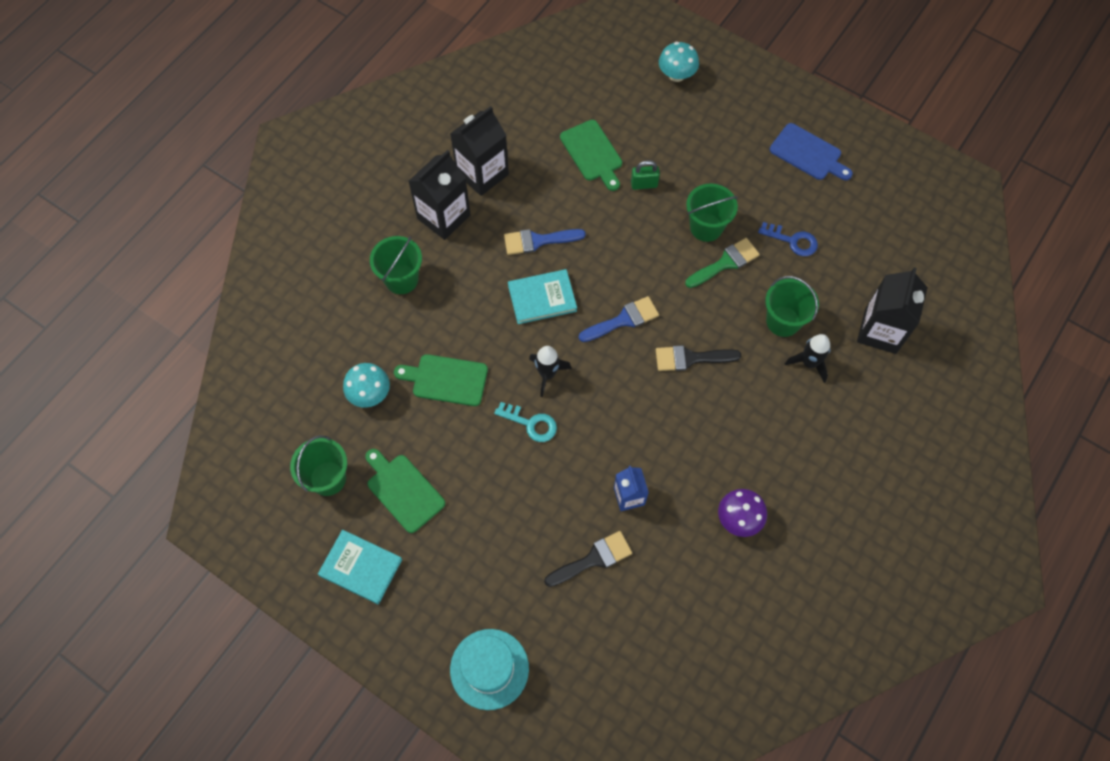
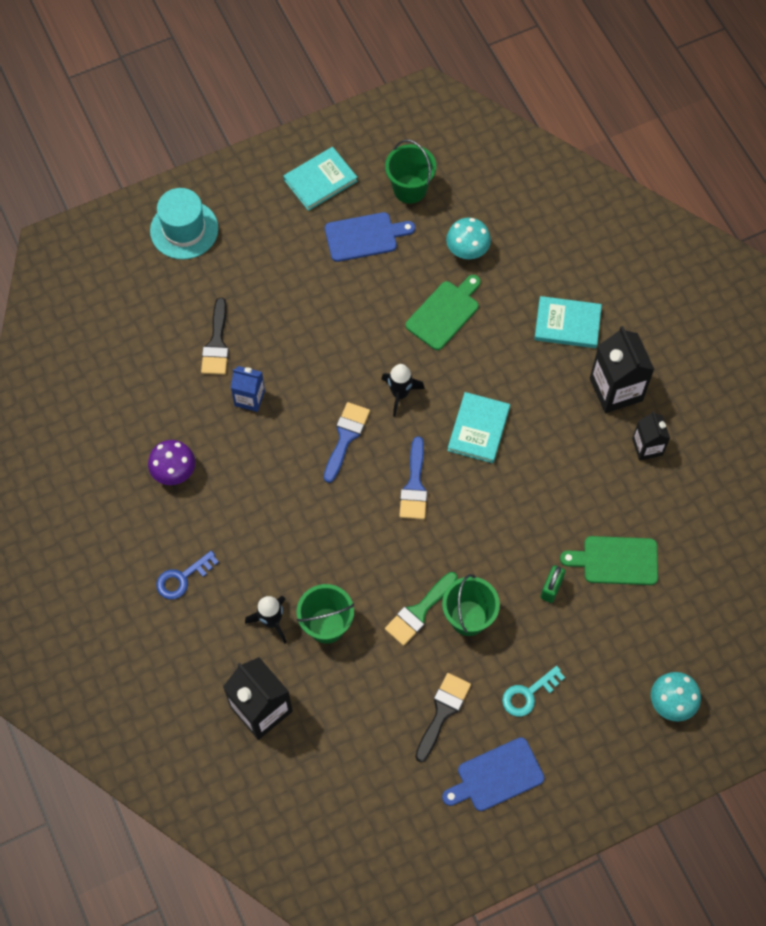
camera: 120 degrees right, 0 degrees up
(401, 279) = (567, 324): green bucket -> turquoise book
(403, 490) = (364, 237): green cutting board -> blue cutting board
(482, 174) = (647, 447): black carton -> black carton, size x0.59
(530, 423) = (362, 357): turquoise key -> turquoise key (528, 694)
(538, 241) = (542, 457): blue brush -> blue brush (345, 437)
(690, 358) = (341, 520): black brush -> black brush (442, 712)
(725, 263) = (419, 612): green brush -> green brush turned 45 degrees clockwise
(792, 241) = (405, 691): blue key -> blue key (182, 578)

